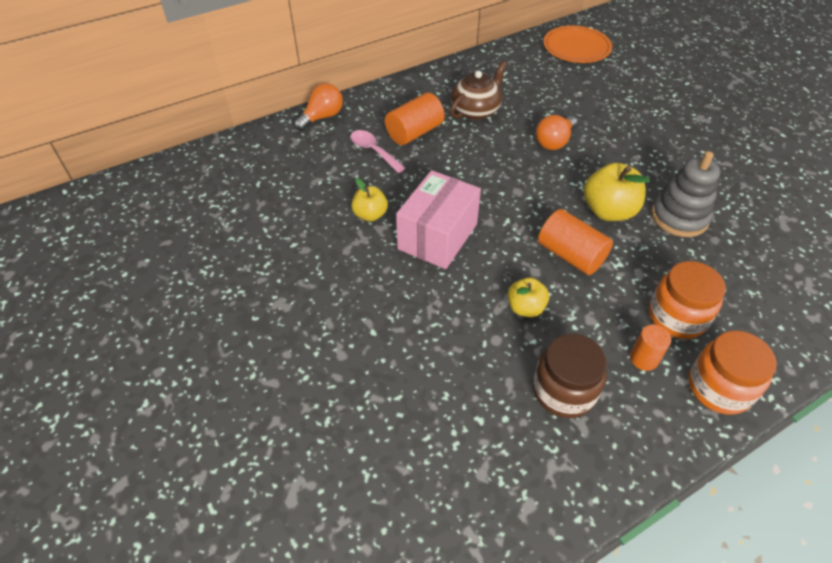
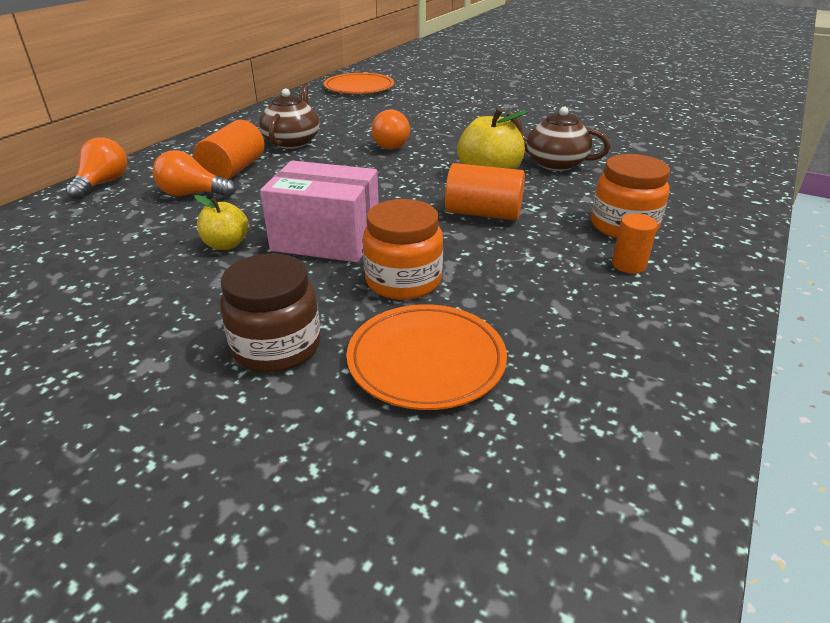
camera: 30 degrees left, 15 degrees down
(373, 151) = (192, 194): pink spoon -> orange light bulb
(434, 376) = (426, 360): none -> orange plate
(437, 236) = (326, 239): pink box -> pink box turned 75 degrees counterclockwise
(525, 308) = (476, 265): yellow apple -> none
(564, 391) = (581, 317): brown jar -> brown jar (276, 347)
(679, 217) = (554, 163): grey stacking toy -> brown teapot
(719, 388) = (713, 262): orange jar -> orange jar (403, 281)

